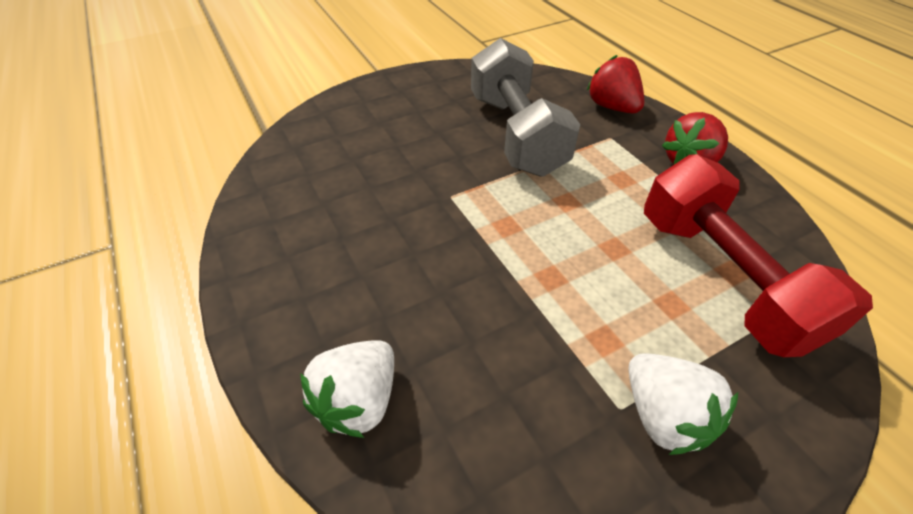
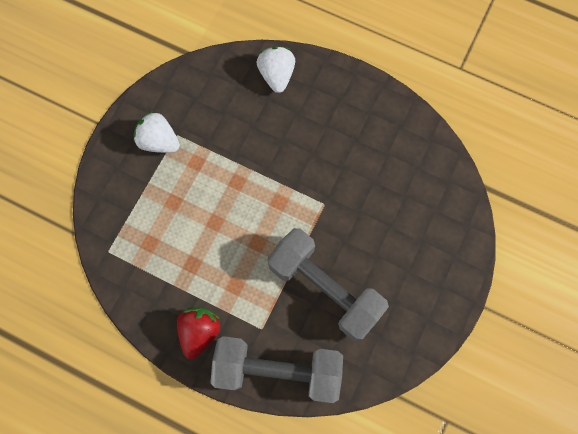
camera: 145 degrees right, 25 degrees up
(612, 107) = (277, 371): red strawberry -> grey dumbbell
(721, 278) = (154, 235): red dumbbell -> none

